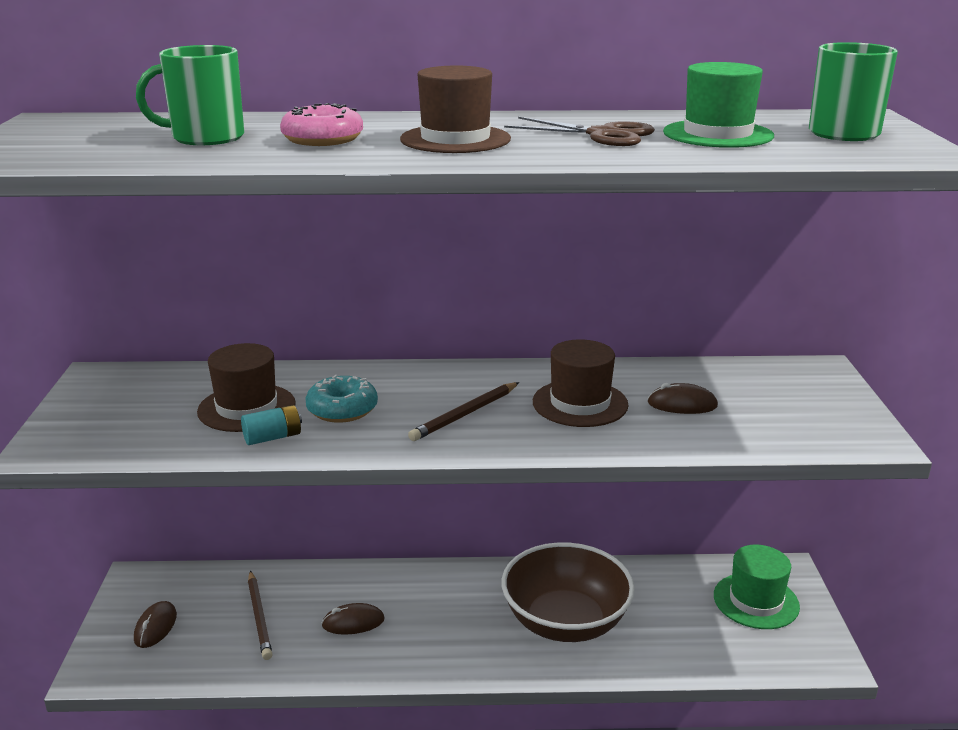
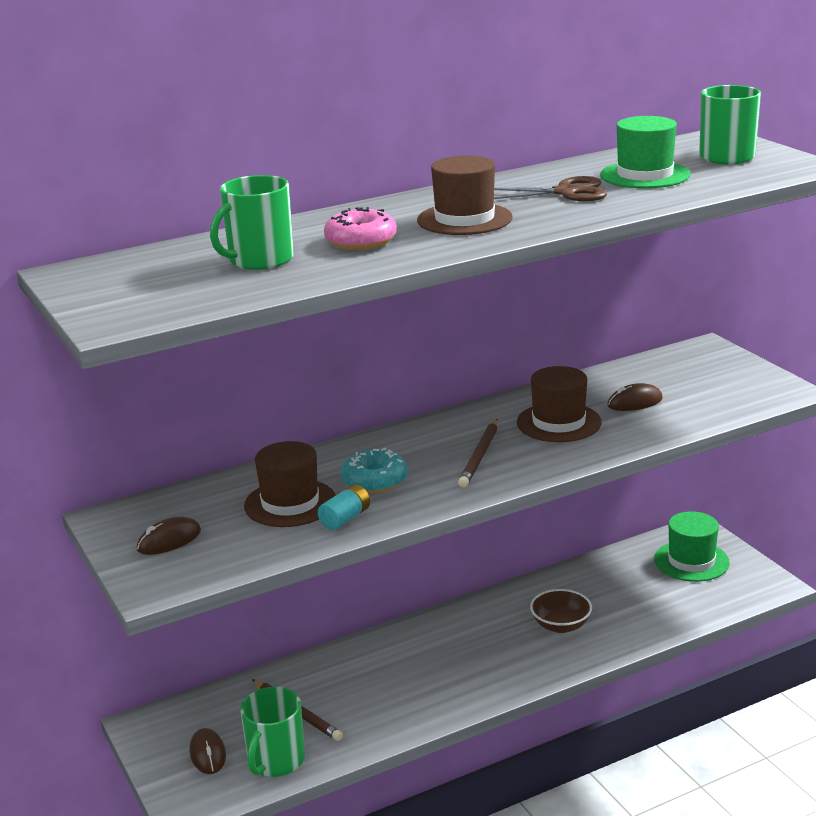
camera: 25 degrees left, 0 degrees up
(199, 657) = (275, 761): none -> green mug
(353, 622) = (386, 687): brown mouse -> brown mouse (169, 540)
(565, 622) = (561, 625): brown bowl -> brown bowl, size x0.51

